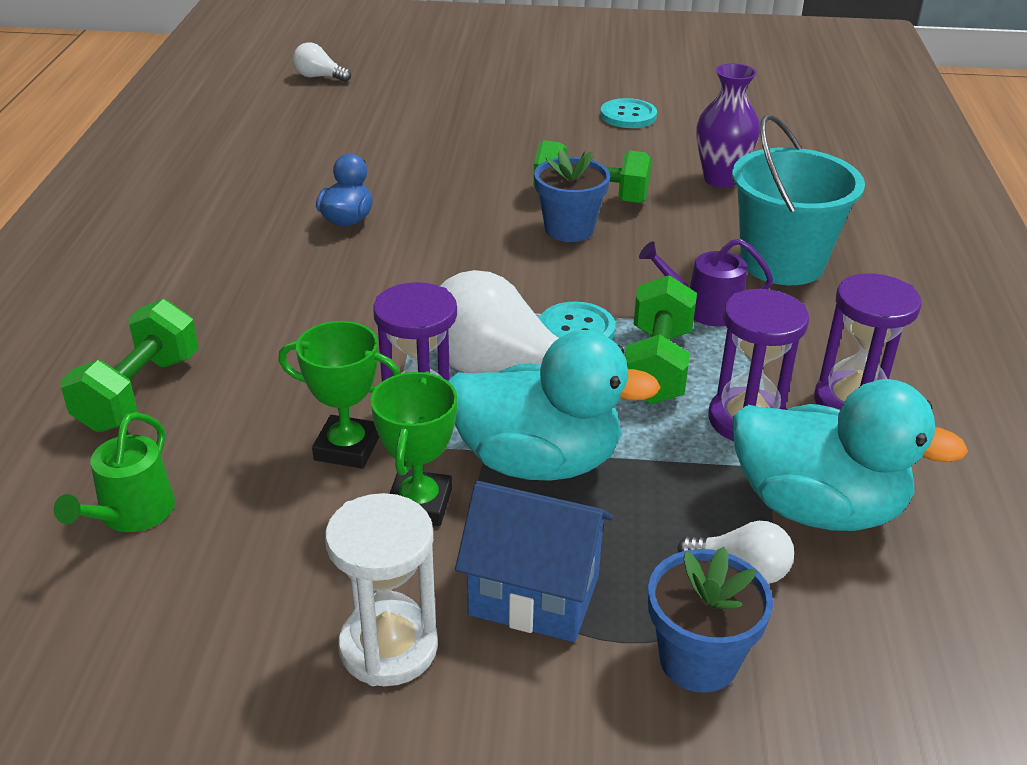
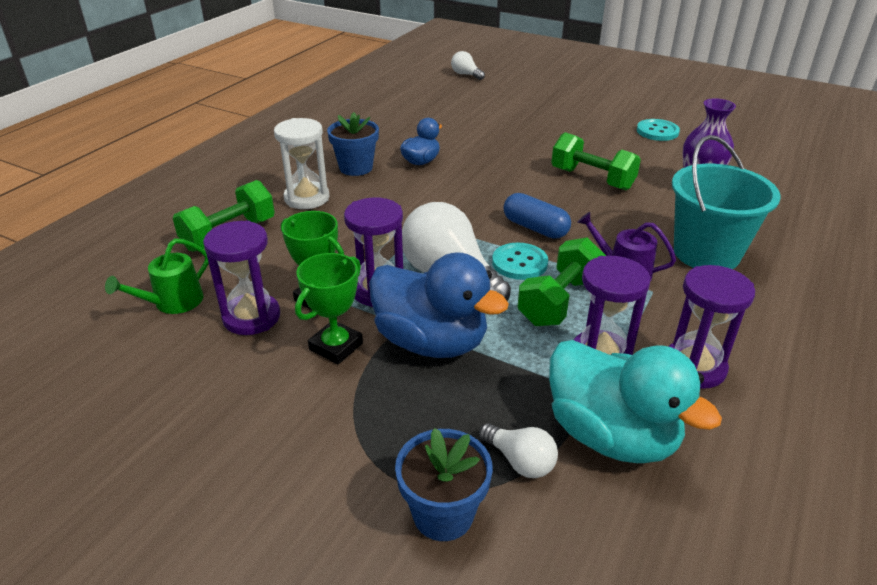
camera: 25 degrees right, 0 degrees up
(269, 500) = (251, 317): none -> purple hourglass
(388, 647) = (251, 430): white hourglass -> white hourglass (307, 198)
(534, 595) = (364, 429): blue house -> none
(538, 461) = (431, 342): turquoise duck -> blue duck
(564, 279) = (535, 228): none -> blue capsule
(569, 229) = (561, 197): blue flower pot -> blue flower pot (356, 168)

